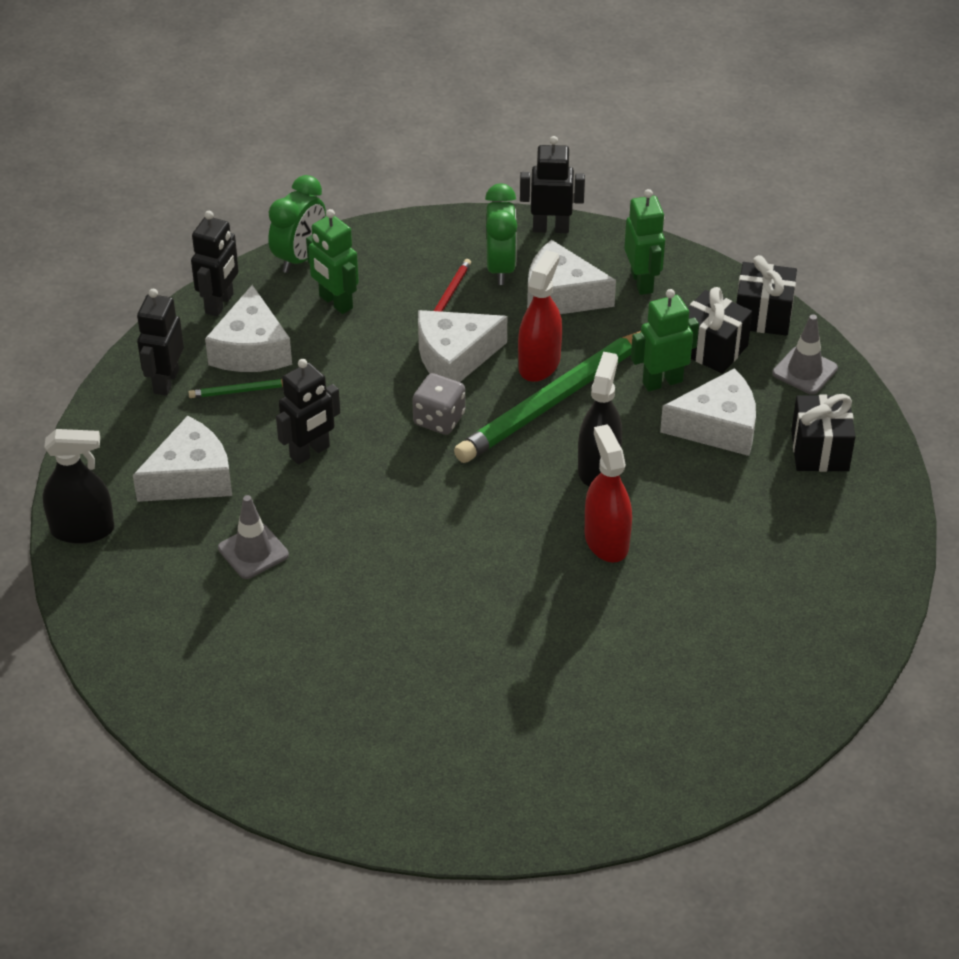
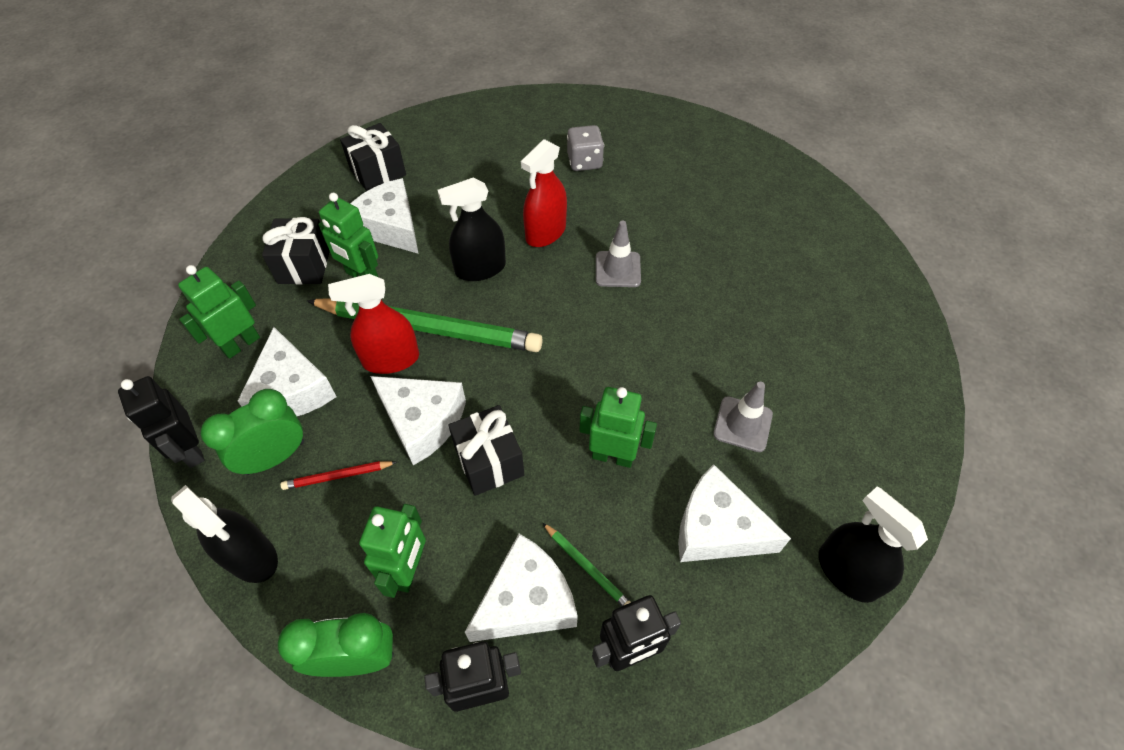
camera: 125 degrees left, 10 degrees up
(310, 452) = (612, 456): black robot -> green robot
(425, 233) = (251, 556): none -> black spray bottle
(439, 419) = (504, 389): grey dice -> grey dice (584, 161)
(762, 316) = (245, 254): black gift -> black gift (489, 461)
(804, 371) = (298, 209): grey traffic cone -> grey traffic cone (618, 269)

